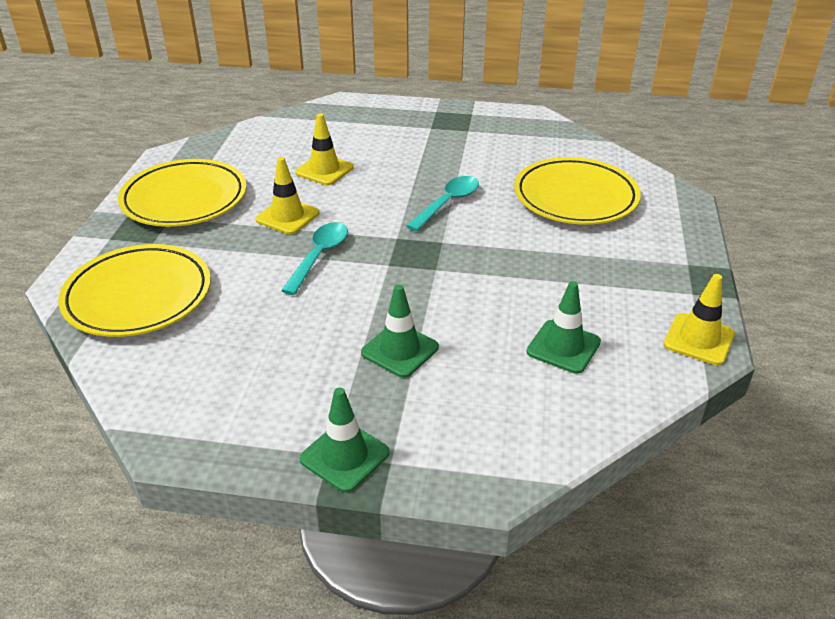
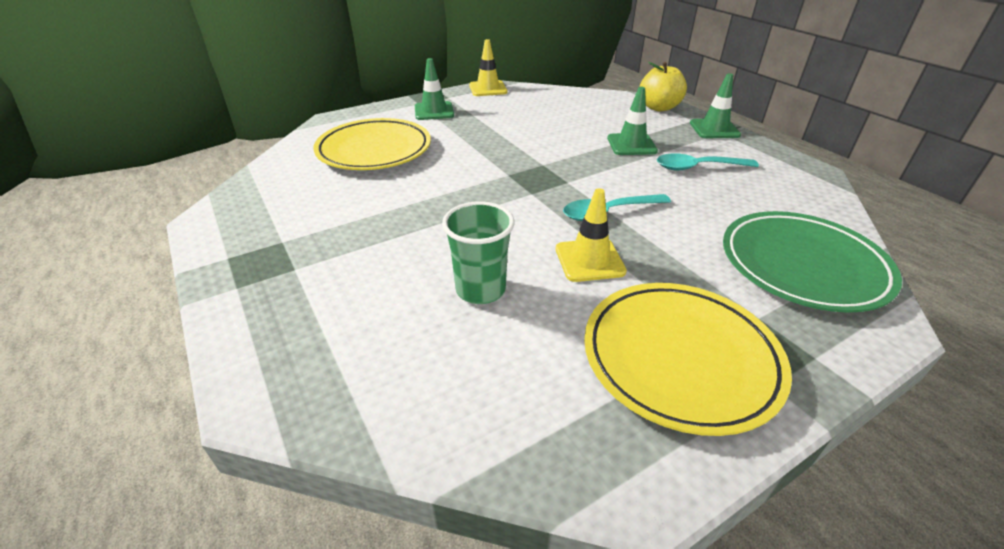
camera: 130 degrees left, 0 degrees up
(138, 296) = (802, 265): yellow plate -> green plate
(324, 170) = (480, 290): yellow traffic cone -> green cup
(448, 203) = (451, 193): turquoise spoon -> turquoise spoon (698, 167)
(465, 461) = (658, 107): none -> yellow apple
(563, 347) = (548, 111): green traffic cone -> green traffic cone (434, 111)

